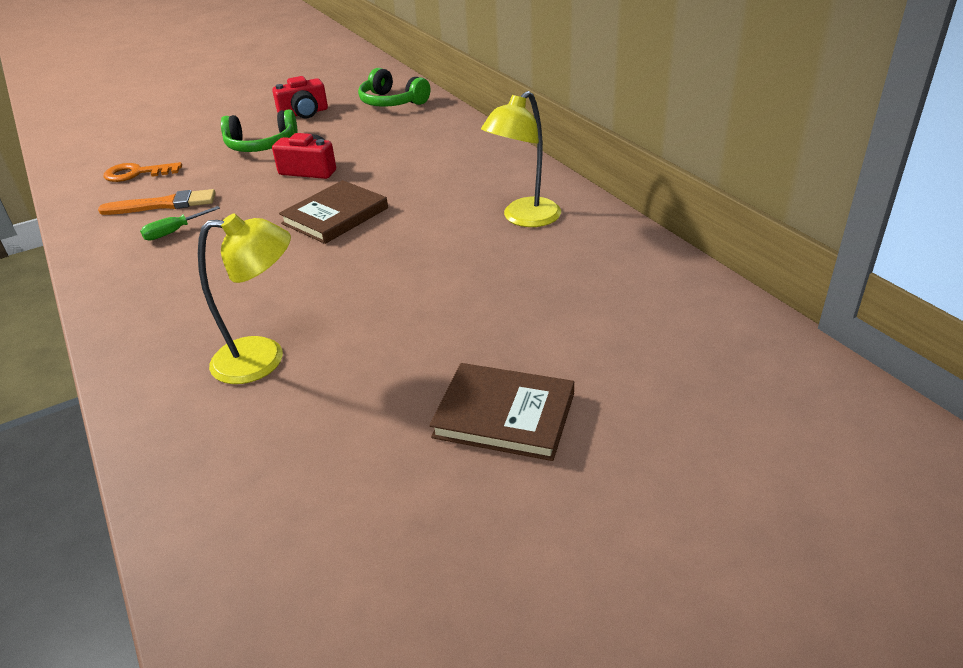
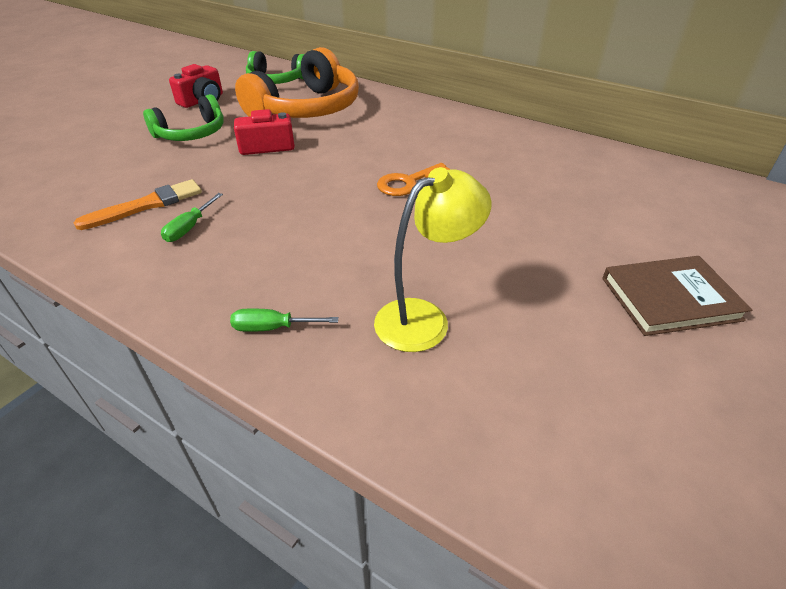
camera: 30 degrees left, 5 degrees up
(136, 173) = (78, 182): orange key -> orange key (408, 183)
(148, 330) = (273, 328): none -> green screwdriver
(335, 216) = (338, 179): brown book -> none
(387, 138) = (307, 109): none -> orange headphones
(524, 218) = (495, 149): yellow lamp -> none

